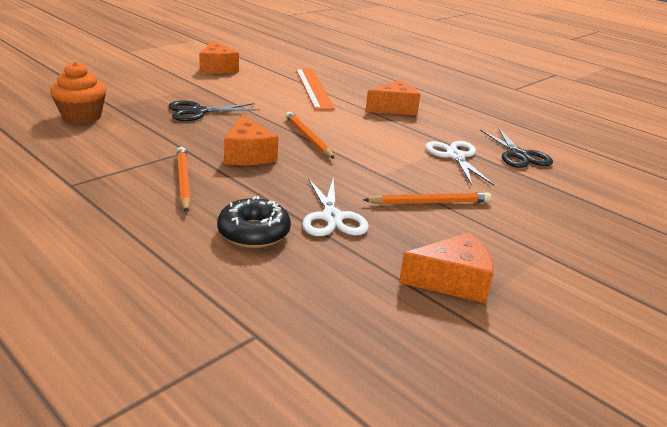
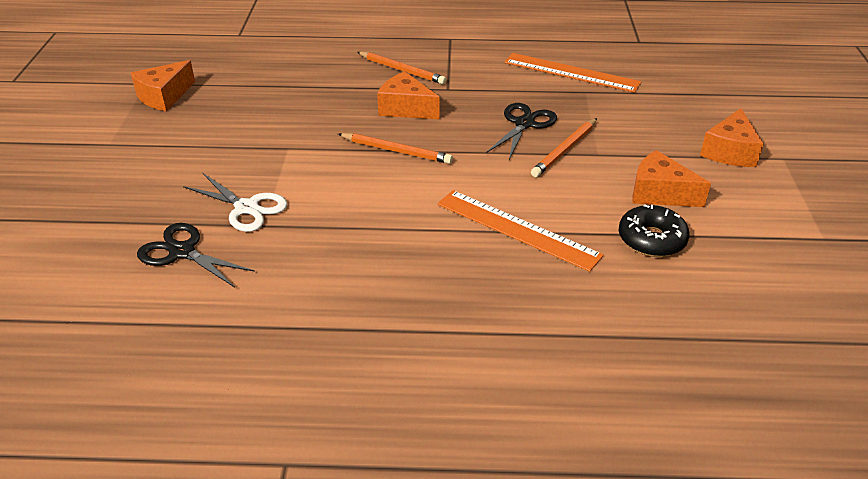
camera: 140 degrees right, 10 degrees up
(82, 116) = (571, 72): orange cupcake -> orange ruler
(254, 233) = (307, 66): black donut -> black donut (651, 239)
(332, 217) = (277, 96): white scissors -> none
(394, 108) = (387, 251): orange cheese -> orange cheese (730, 152)
(430, 202) = (224, 142): orange pencil -> orange pencil (564, 150)

